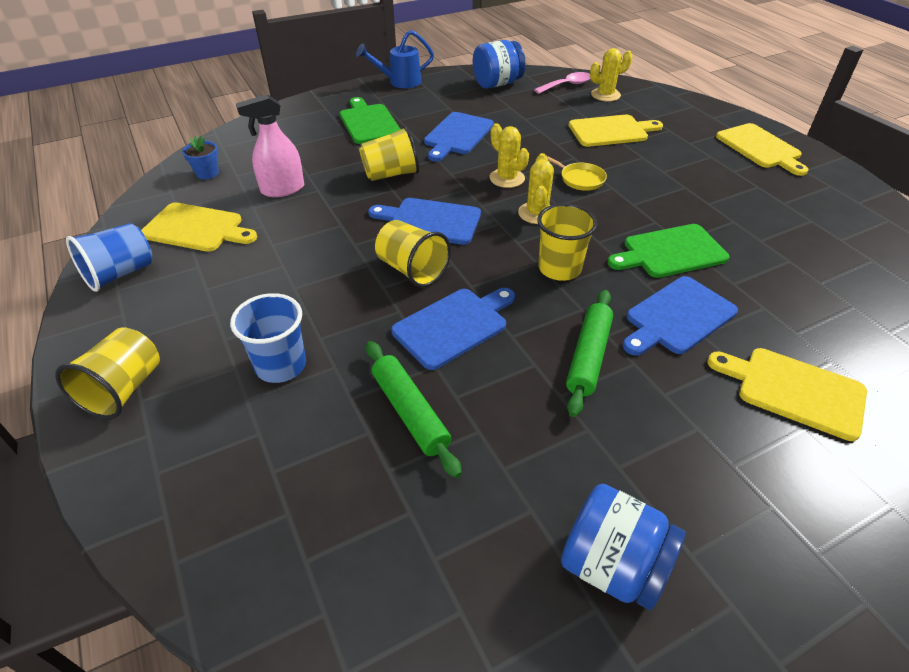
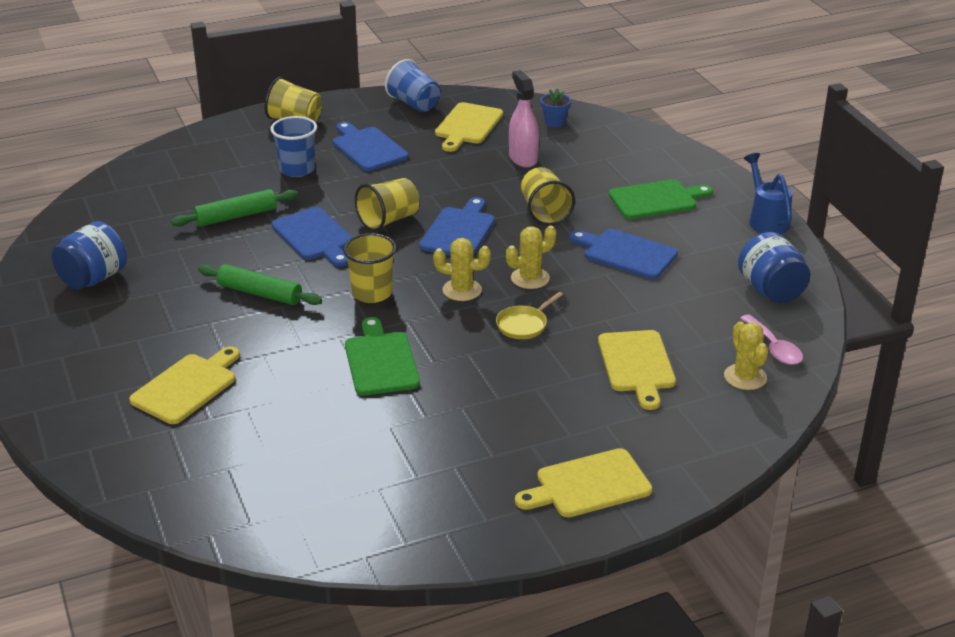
camera: 95 degrees right, 10 degrees down
(677, 317) = (289, 346): blue cutting board -> blue cutting board (368, 148)

